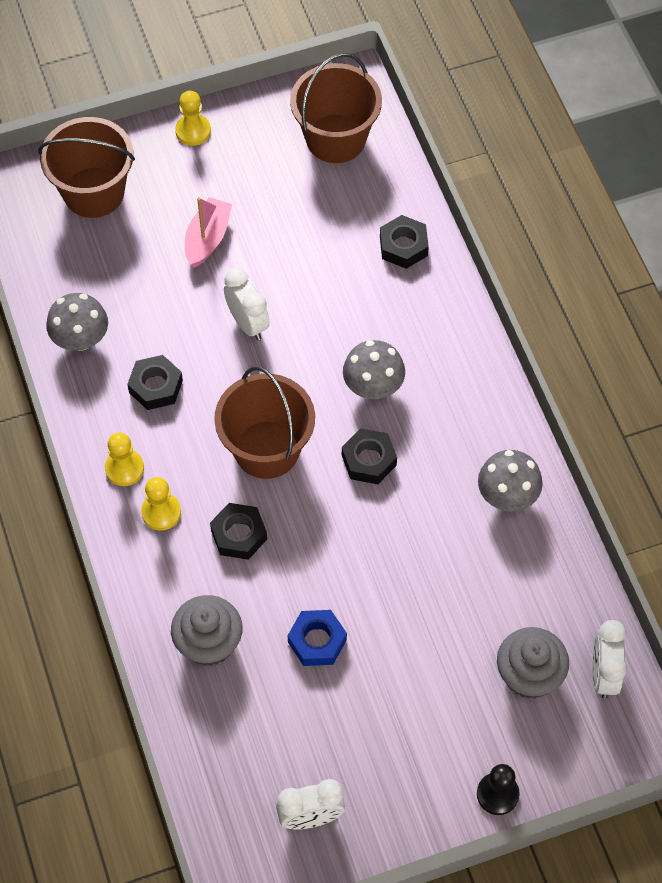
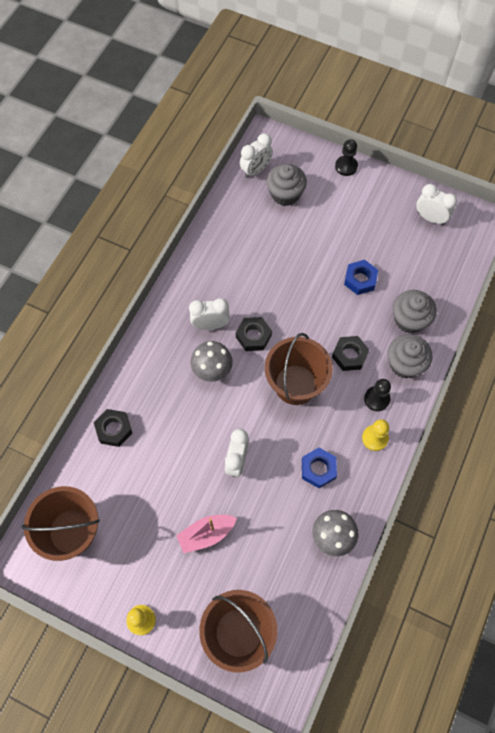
camera: 135 degrees left, 5 degrees up
(155, 386) = (318, 469): black nut -> blue nut
(161, 512) = (376, 399): yellow pawn -> black pawn
(165, 581) = (405, 364): none -> grey cupcake
(430, 430) = (210, 325): none -> white clock
(507, 495) = (211, 267): grey mushroom -> none

